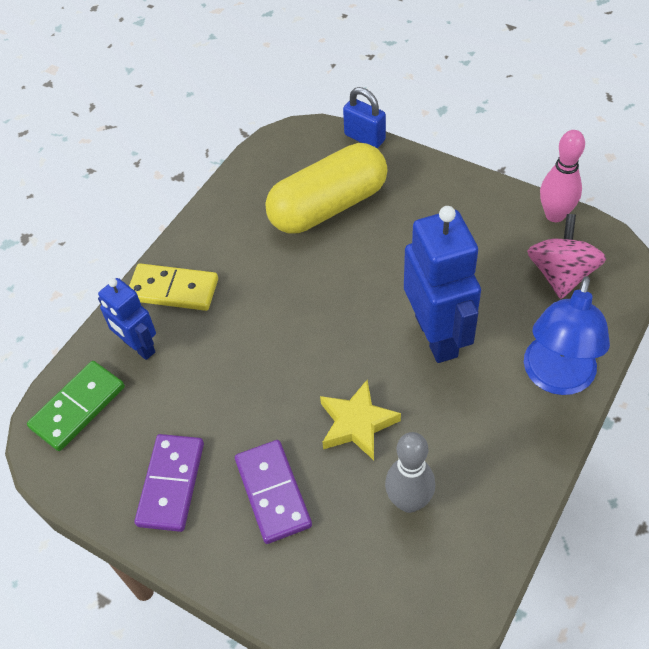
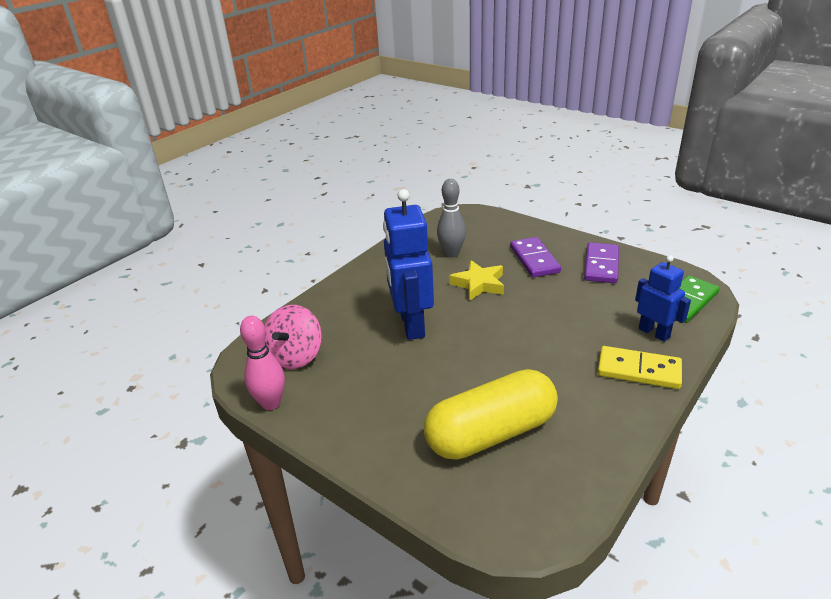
camera: 175 degrees left, 20 degrees down
(364, 138) = (440, 516): blue padlock -> none
(556, 378) = (337, 298): blue lamp -> none

